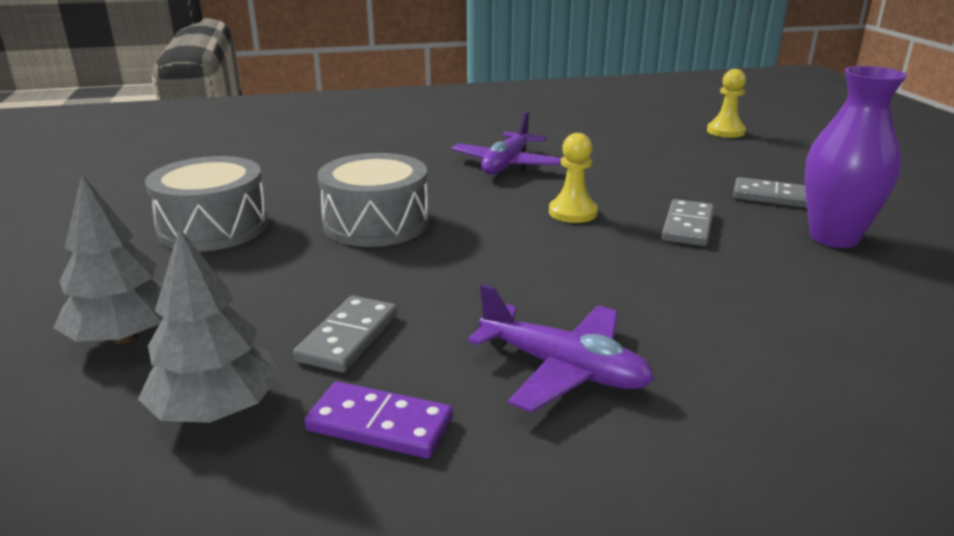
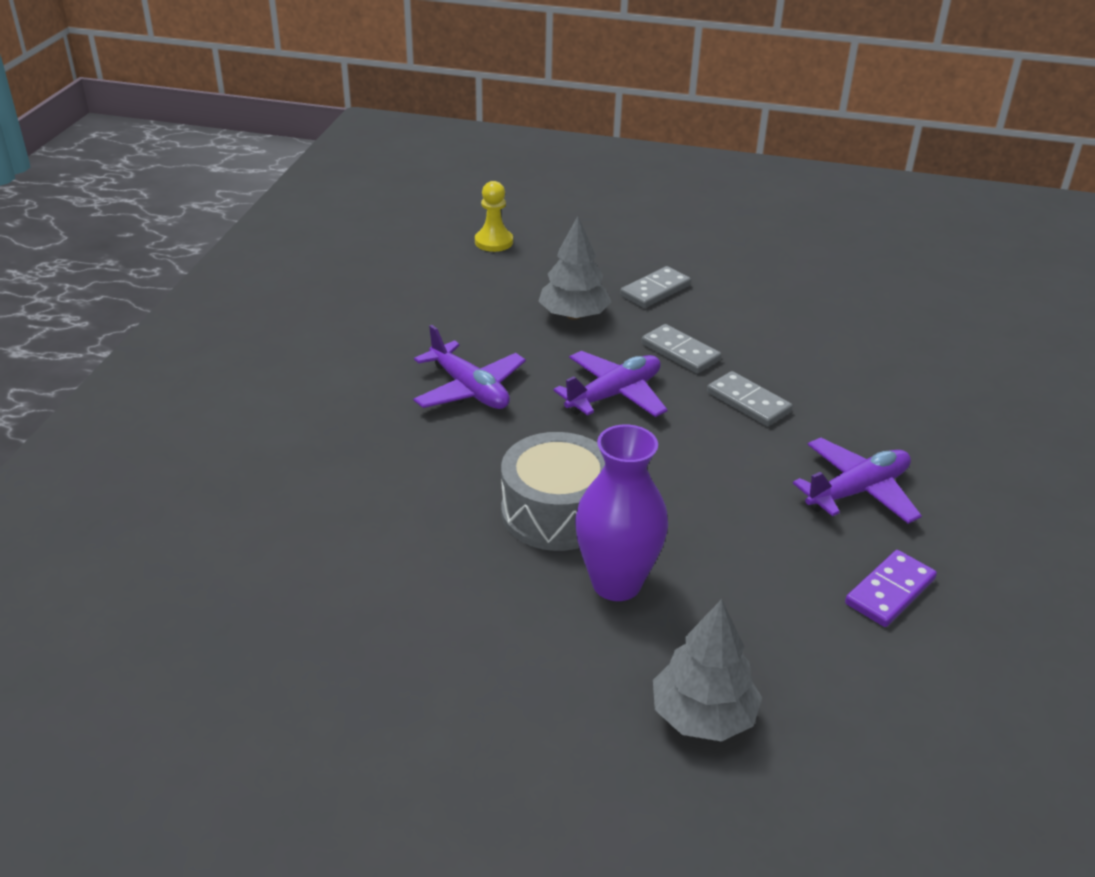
camera: 65 degrees left, 10 degrees up
(213, 227) = (485, 627): grey drum -> none
(216, 410) = (842, 670): grey tree -> grey tree (574, 315)
(348, 337) = (768, 580): grey domino -> grey domino (748, 402)
(572, 212) = (614, 394): yellow pawn -> purple plane
(833, 238) = (740, 303): purple vase -> purple vase (616, 583)

